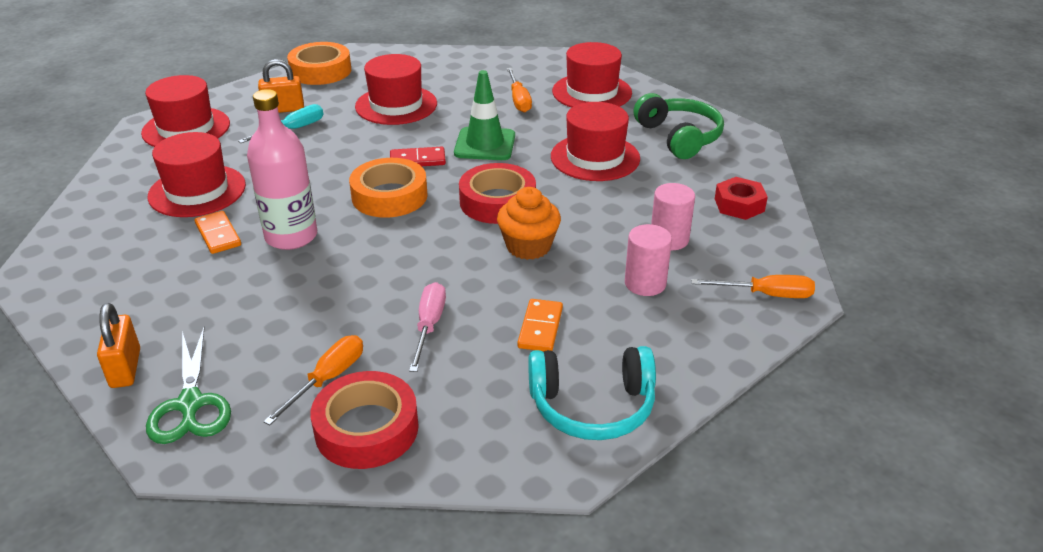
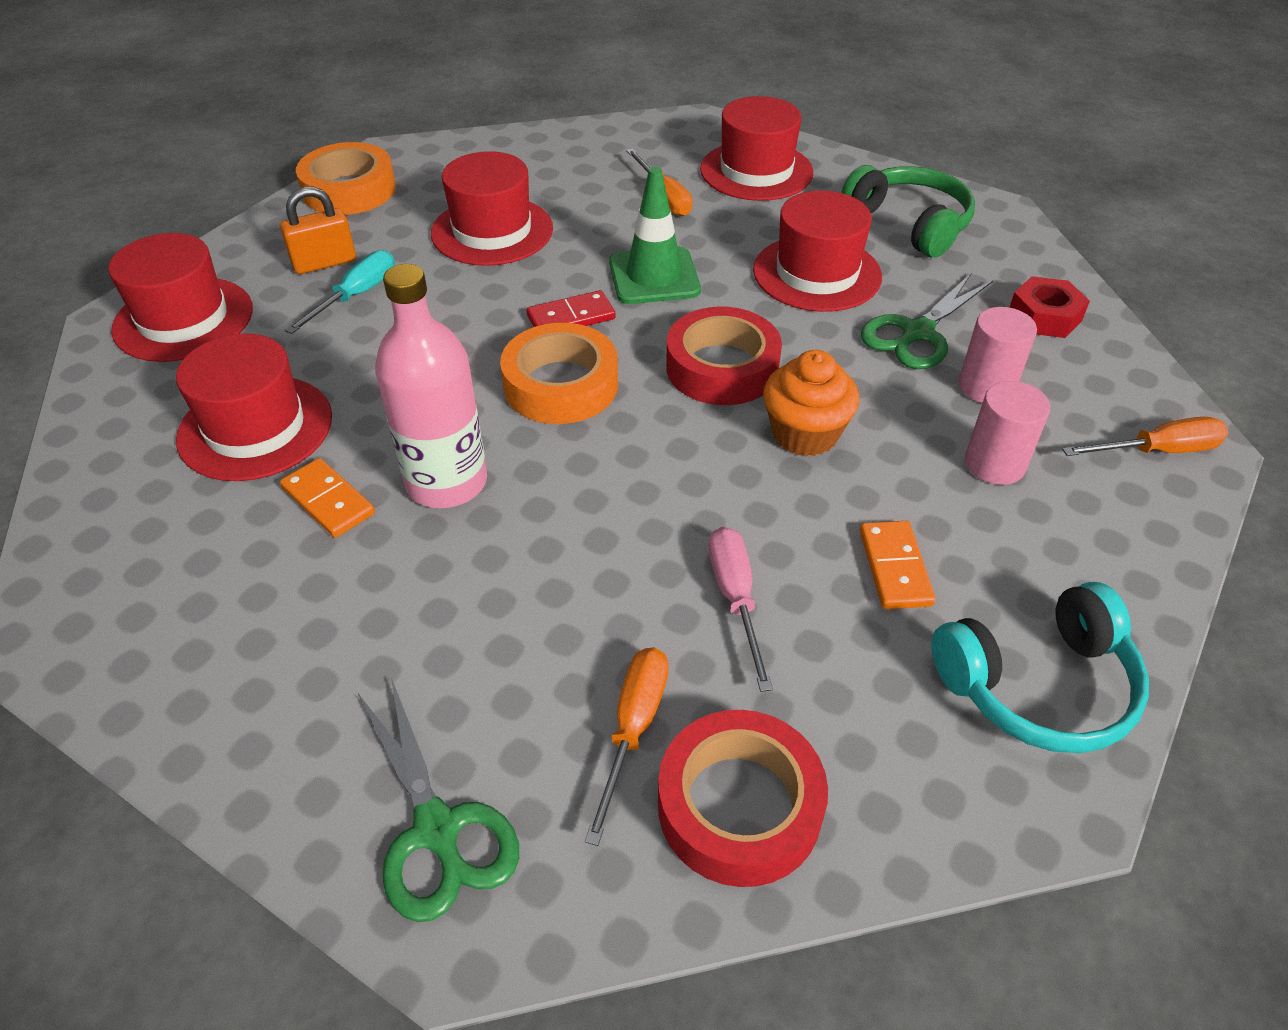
camera: 15 degrees left, 10 degrees up
(125, 368) = (293, 785): orange padlock -> none
(642, 201) = (917, 333): none -> green scissors

